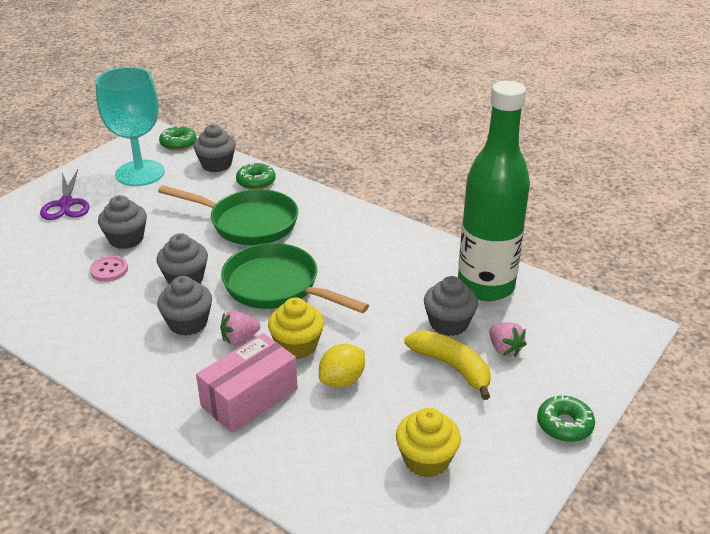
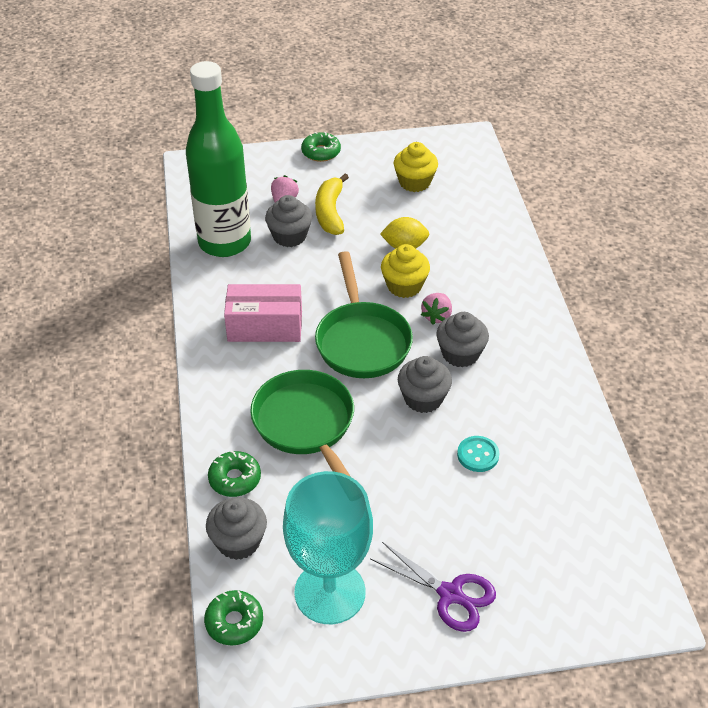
camera: 135 degrees left, 10 degrees up
(66, 204) = (450, 594): purple scissors -> purple scissors turned 90 degrees clockwise
(109, 270) = (478, 455): pink button -> turquoise button
(126, 239) = (432, 486): grey cupcake -> none
(239, 339) = (437, 316): pink strawberry -> pink strawberry turned 90 degrees clockwise
(249, 397) = (473, 272): pink box -> pink box (265, 326)

